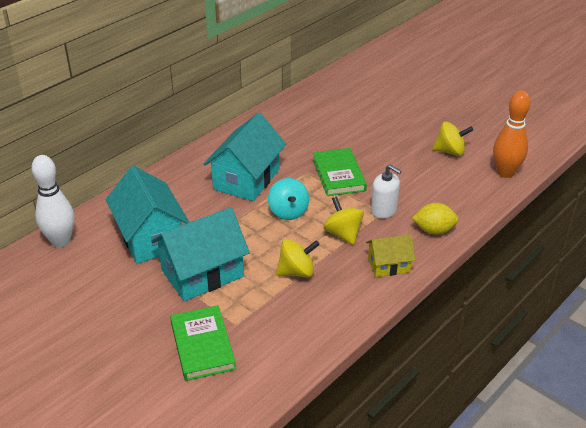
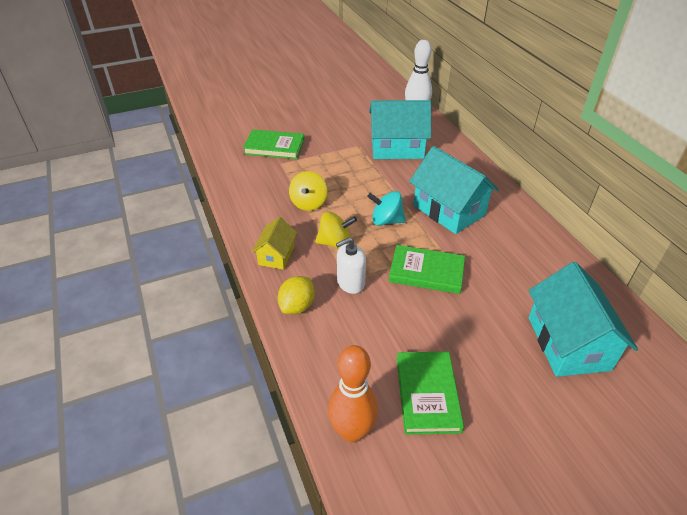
camera: 115 degrees right, 5 degrees up
(202, 273) = (341, 161): turquoise house -> turquoise house (568, 343)
(450, 151) = (427, 394): yellow spinning top -> green book

